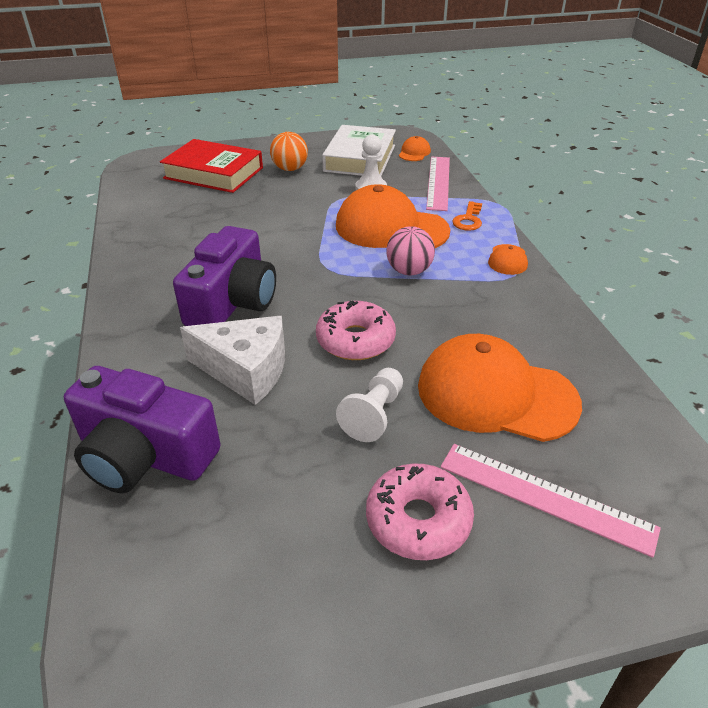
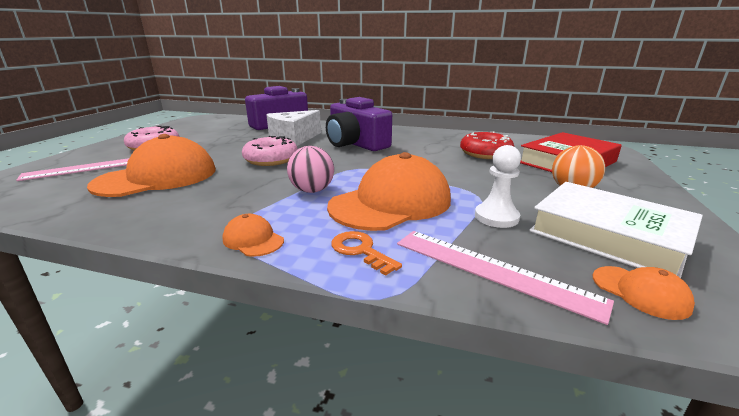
camera: 120 degrees right, 15 degrees down
(213, 211) = (485, 153): none -> red donut
(374, 414) = (215, 152): white pawn -> none

